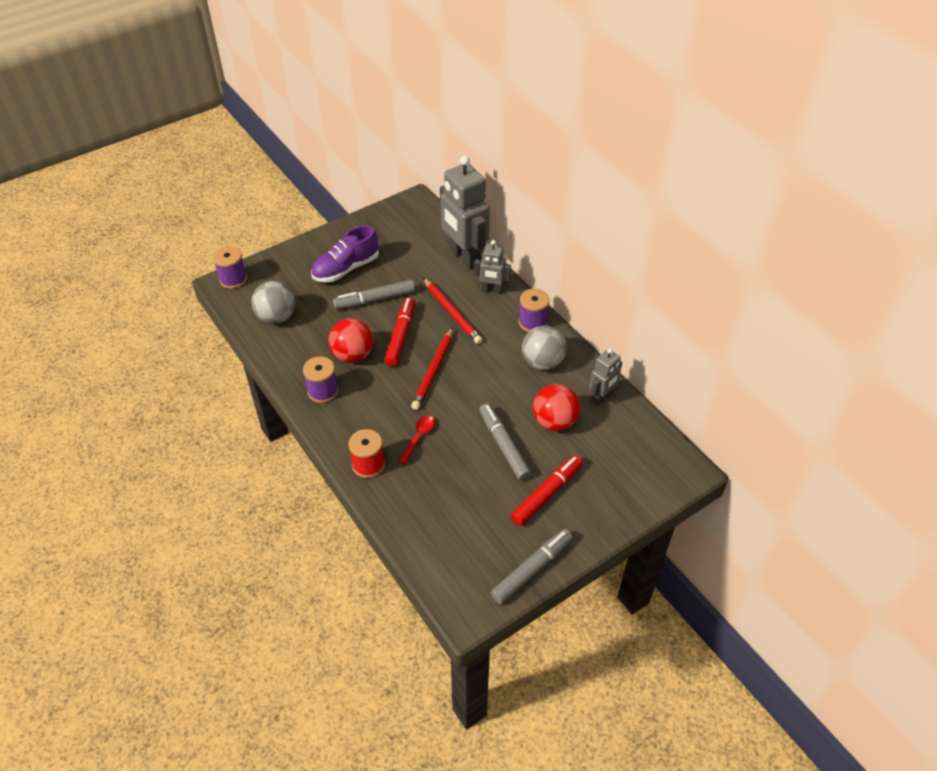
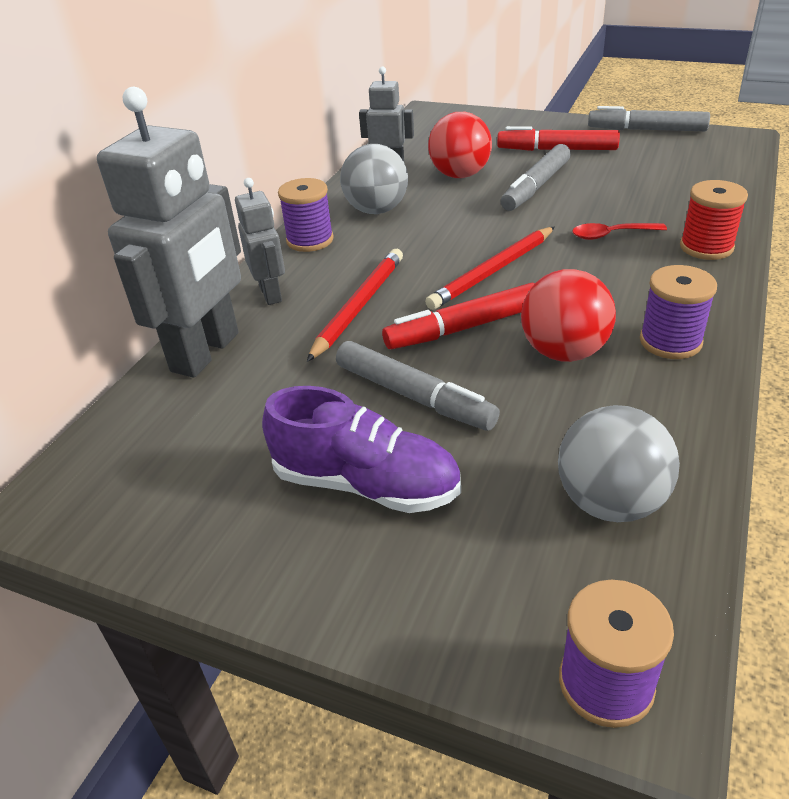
camera: 120 degrees left, 10 degrees down
(433, 370) = (492, 271): red pencil -> red pencil turned 150 degrees clockwise

